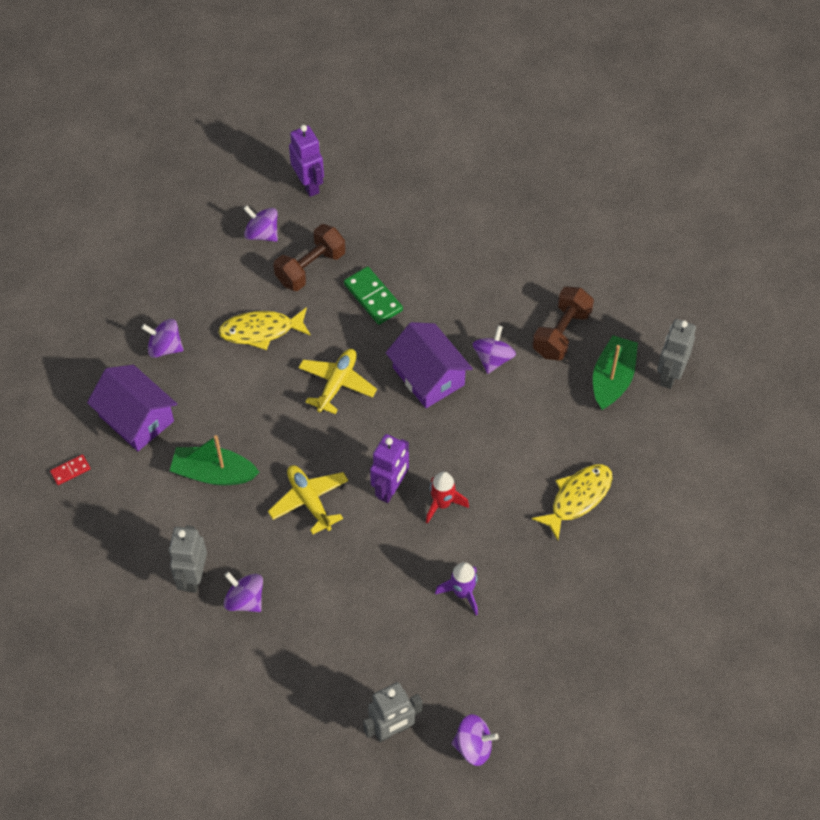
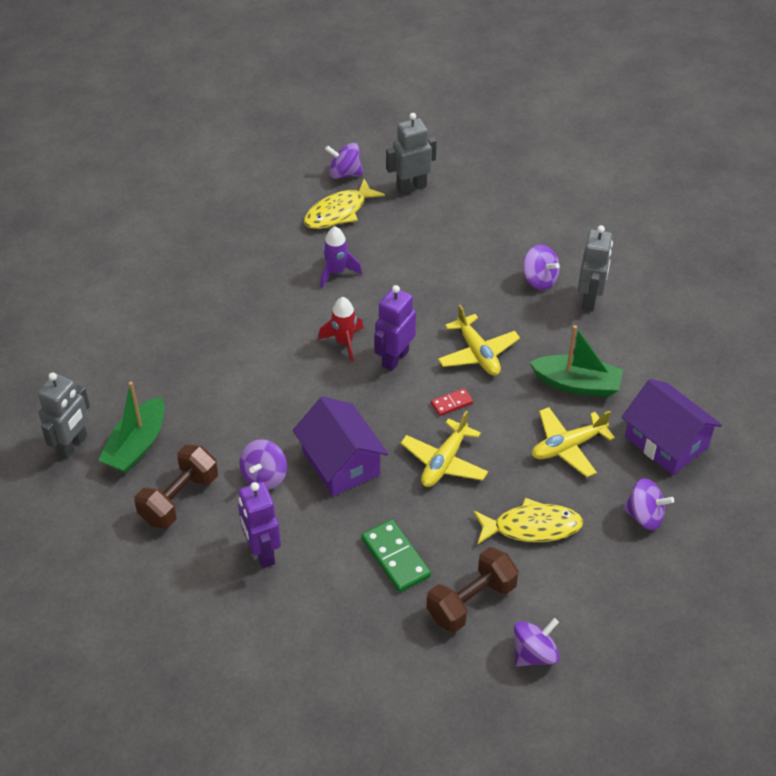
camera: 175 degrees left, 10 degrees down
(70, 470) = (728, 396): red domino -> red domino (451, 403)
(226, 407) = (568, 446): none -> yellow plane
(262, 234) = (534, 654): purple spinning top -> purple spinning top turned 75 degrees counterclockwise
(309, 185) = (471, 723): purple robot -> purple robot (262, 552)
(577, 498) = (208, 338): yellow fish -> yellow fish (339, 212)

